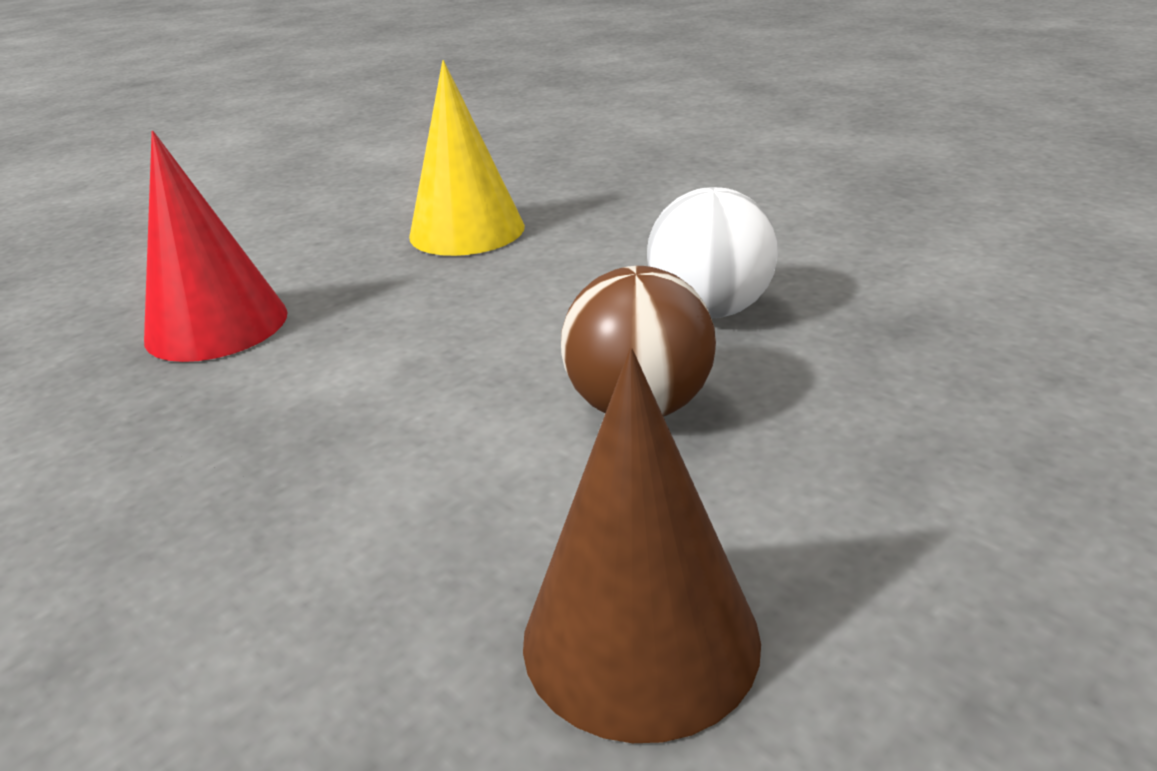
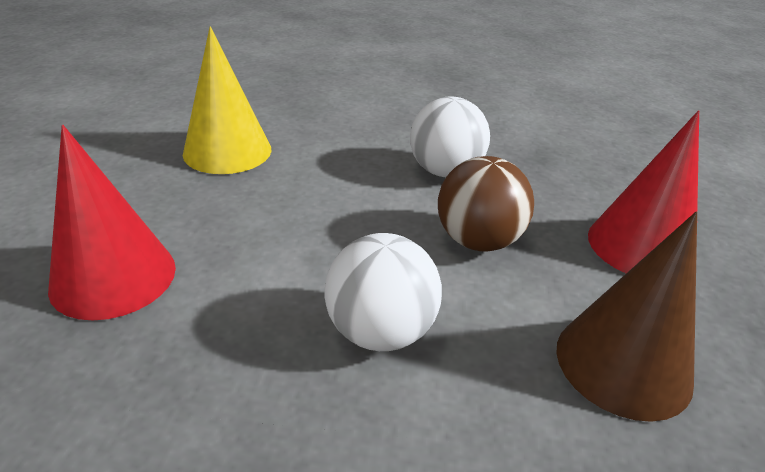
camera: 40 degrees left, 5 degrees up
(380, 464) = (380, 331): none -> white ball
(913, 499) = (640, 246): none -> red cone

